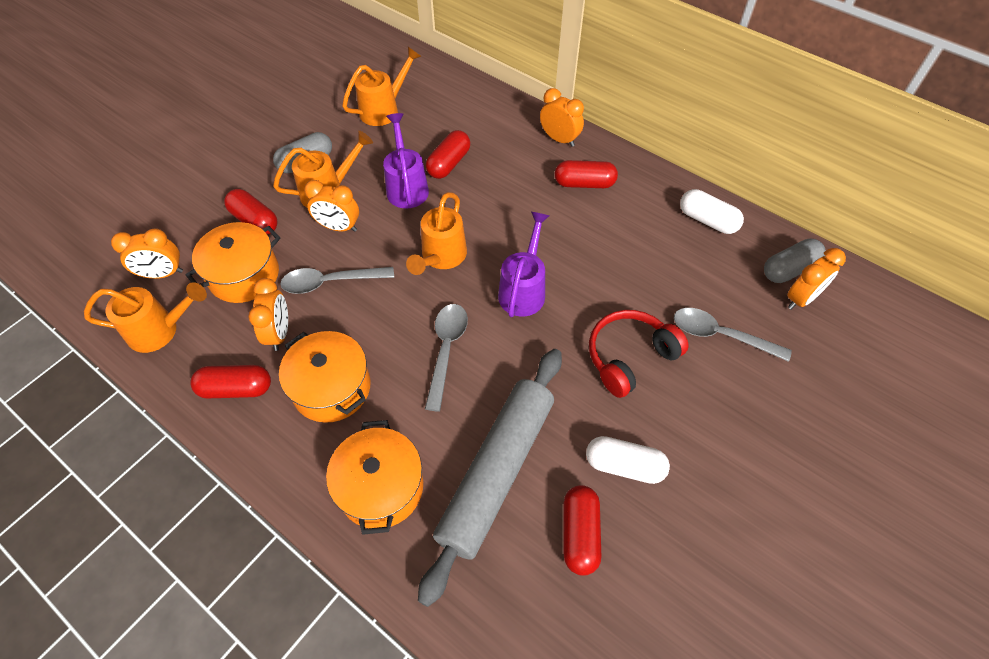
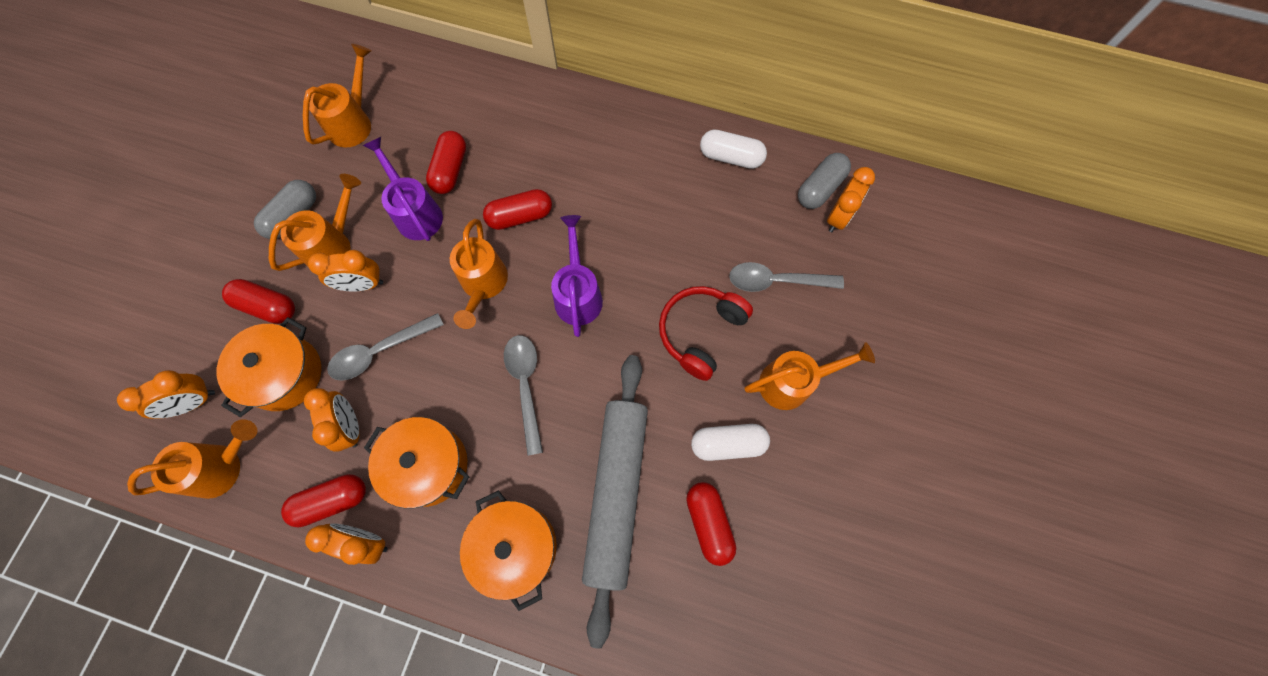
camera: 20 degrees left, 15 degrees up
(559, 139) = (556, 104): orange clock -> orange clock (366, 542)
(584, 183) = (598, 151): red capsule -> red capsule (520, 216)
(709, 431) = (792, 383): none -> orange watering can

